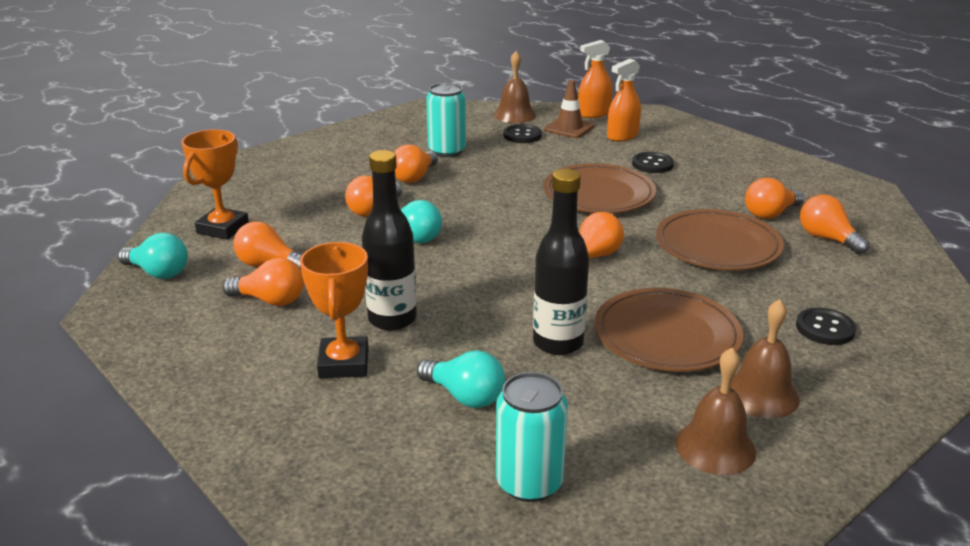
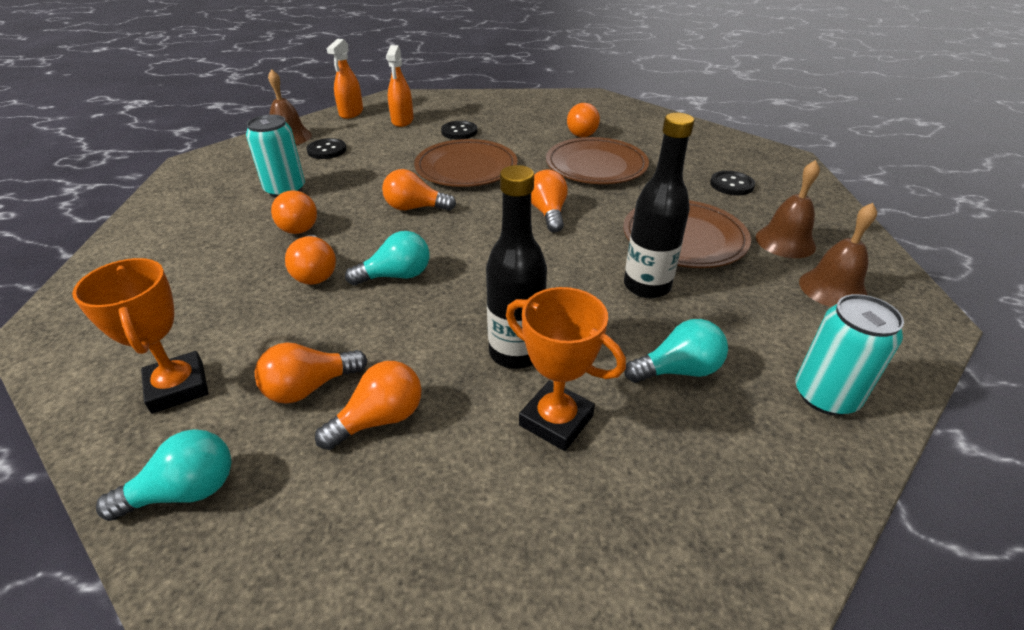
camera: 50 degrees left, 10 degrees up
(569, 128) = (353, 130): brown traffic cone -> none
(827, 238) = (634, 133): orange light bulb -> orange light bulb (415, 208)

